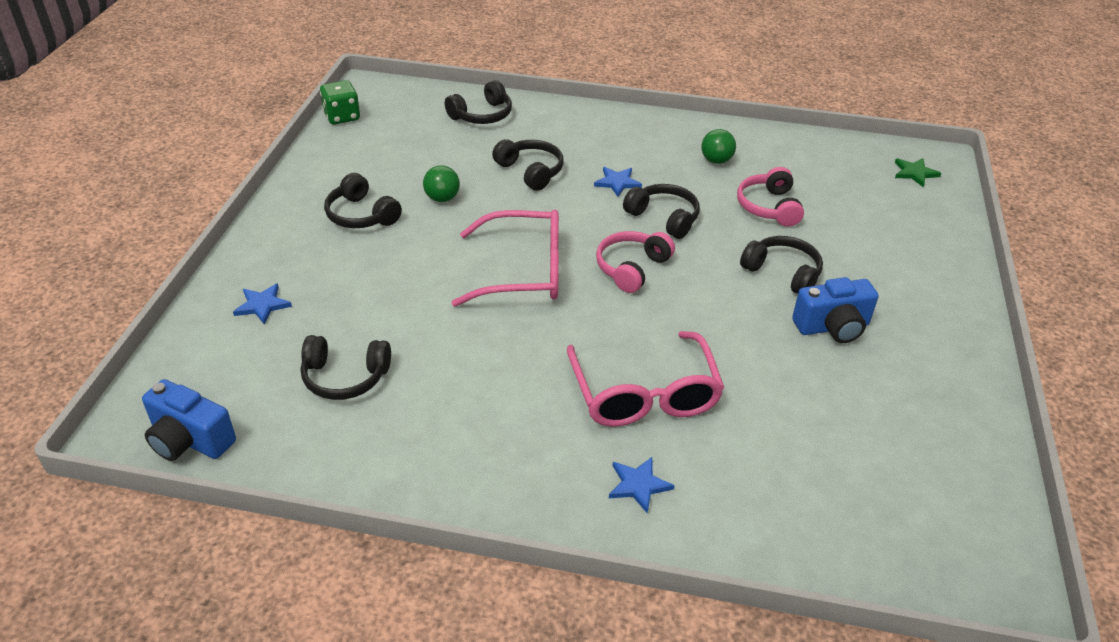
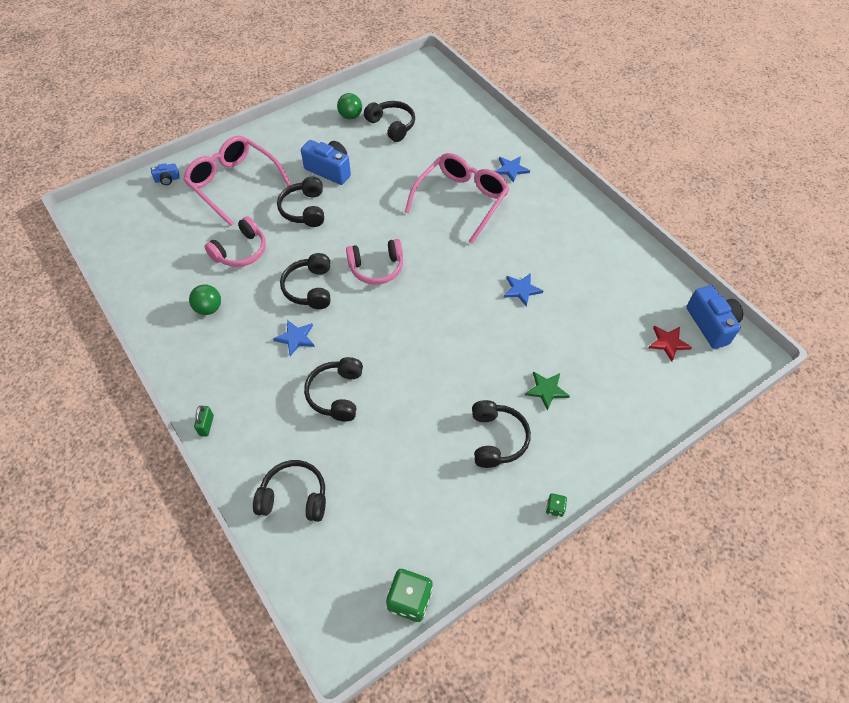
camera: 135 degrees left, 15 degrees up
(237, 386) = (668, 343): none -> red star
(262, 305) = (621, 397): blue star -> blue star (521, 290)
(271, 203) = (555, 508): none -> green dice
(345, 377) = (603, 308): black headphones -> black headphones (392, 126)
(442, 198) = (425, 413): green ball -> green ball (350, 116)
(523, 271) = (439, 309): pink glasses -> pink glasses (234, 184)
(597, 111) = (206, 425): none -> green padlock
(914, 173) = (123, 212): green star -> green star (546, 390)
(944, 216) = (167, 179): none -> blue camera

